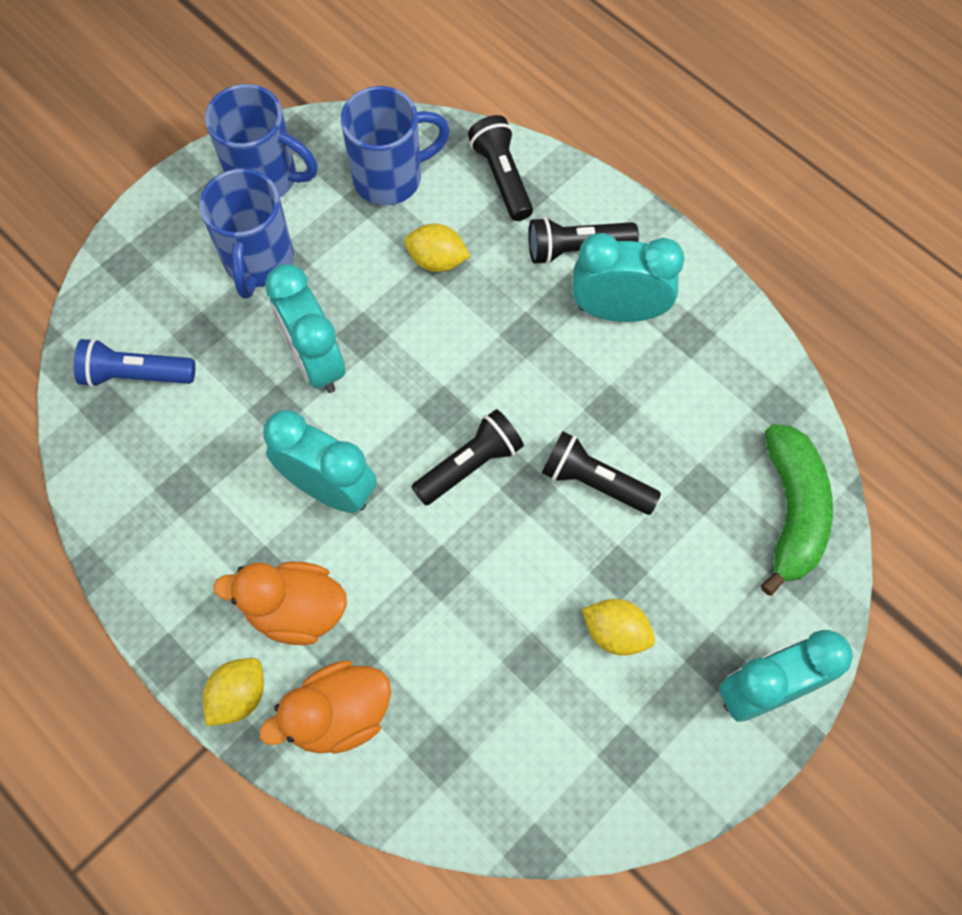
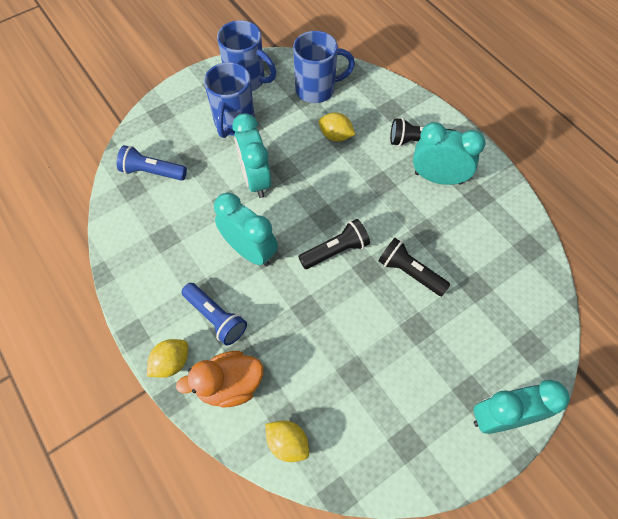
camera: 10 degrees right, 5 degrees down
(295, 610) = (216, 318): orange duck -> blue flashlight
(502, 177) = (380, 97): black flashlight -> none
(615, 632) = (410, 364): yellow lemon -> yellow lemon (287, 443)
(792, 511) = (531, 309): green banana -> none

